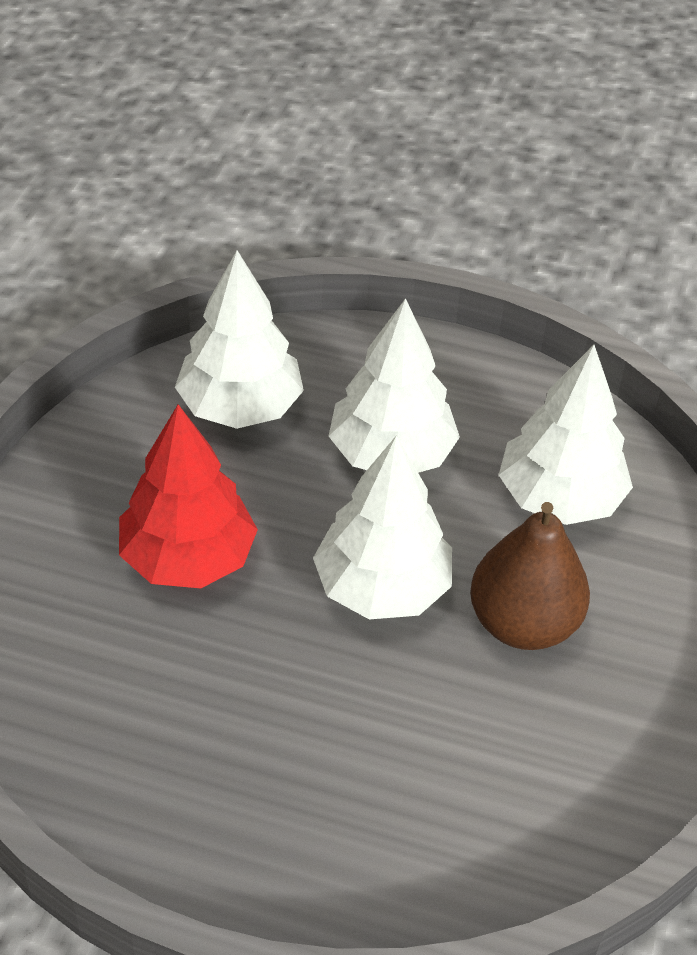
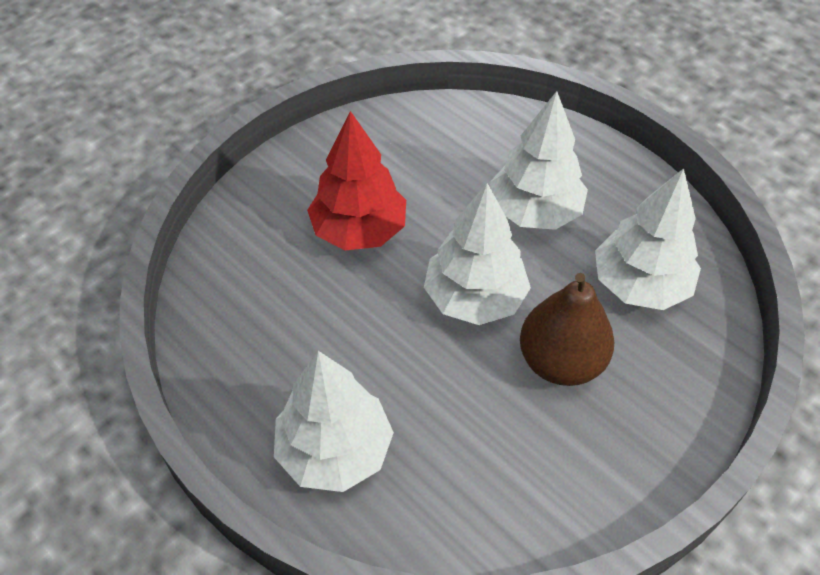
camera: 30 degrees right, 5 degrees up
(240, 407) = (451, 146): white tree -> white tree (334, 450)

